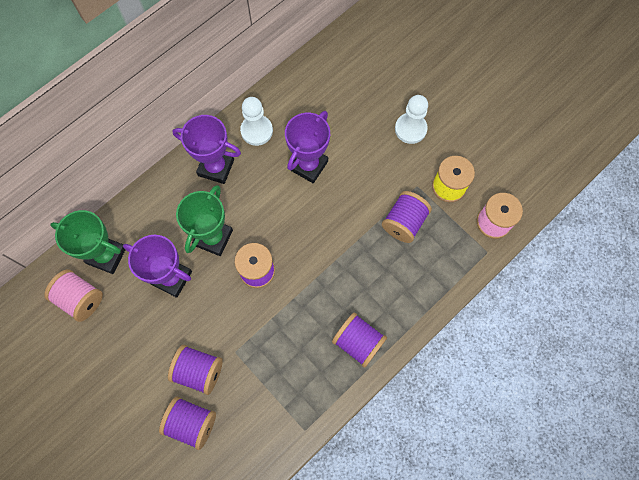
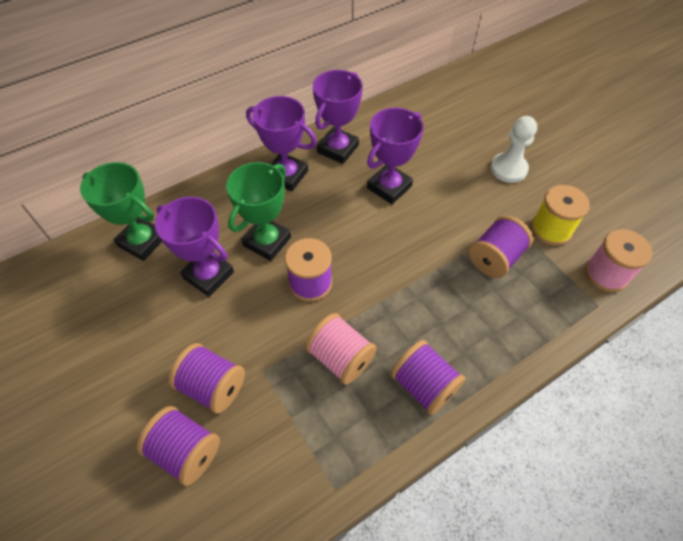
camera: 10 degrees right, 15 degrees down
(80, 299) = (98, 281): pink spool -> pink spool (340, 357)
(256, 131) = (338, 149): white pawn -> purple trophy

